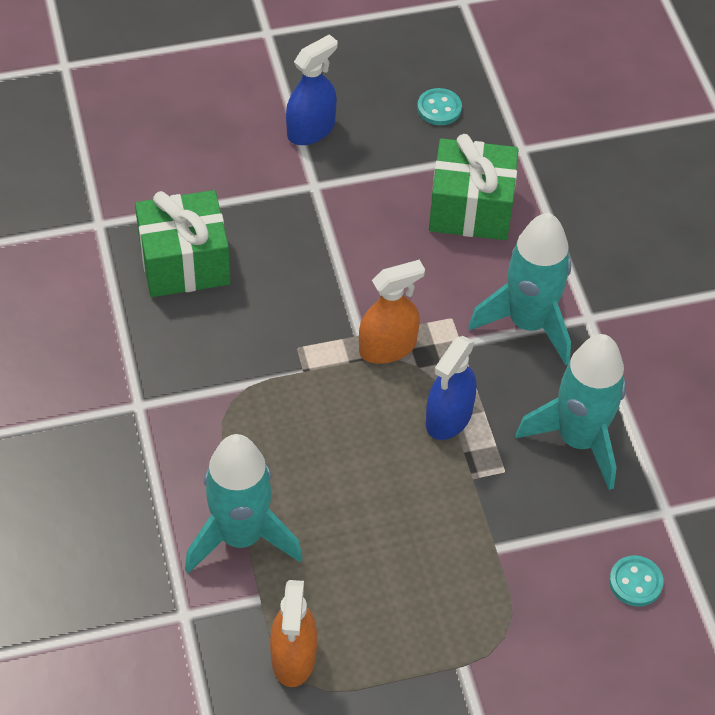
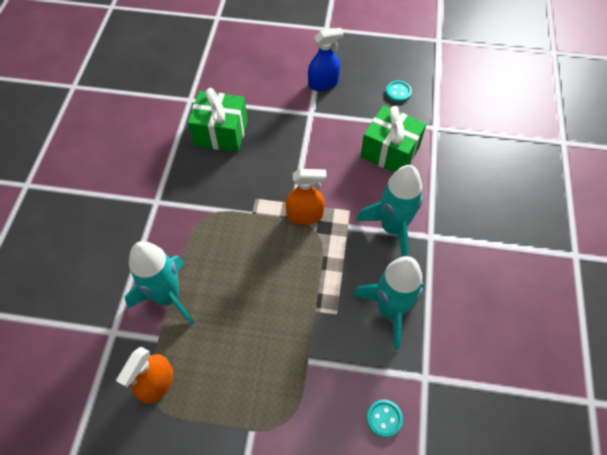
camera: 25 degrees right, 5 degrees up
(449, 417) = (319, 269): blue spray bottle -> none

